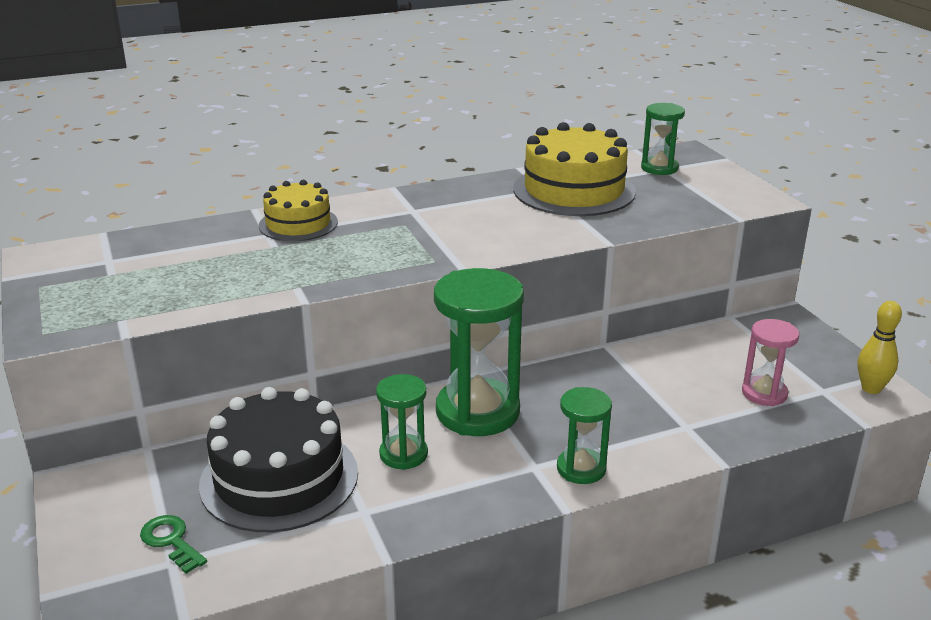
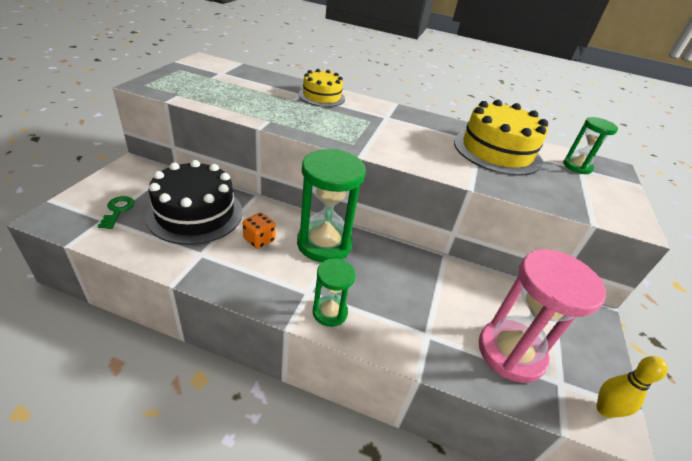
camera: 35 degrees right, 10 degrees up
(403, 454) = (259, 240): green hourglass -> orange dice
(764, 393) = (510, 352): pink hourglass -> pink hourglass, size x1.85

